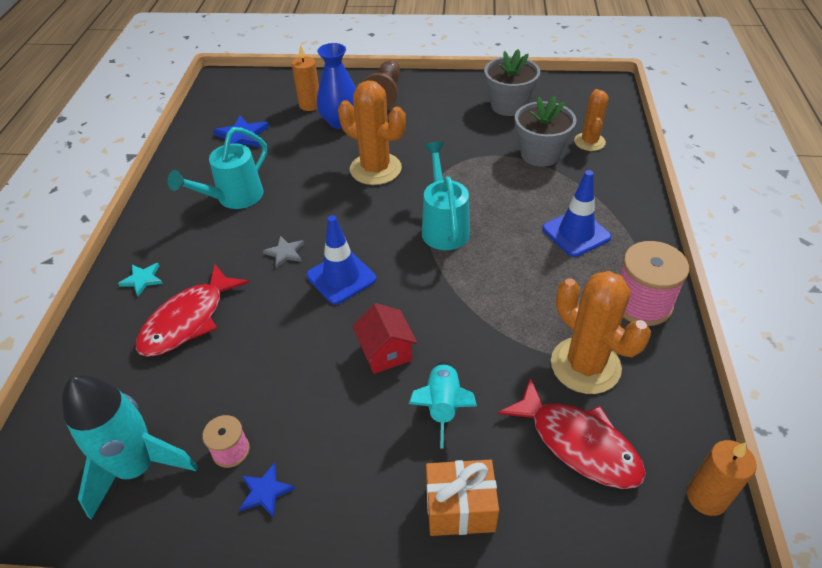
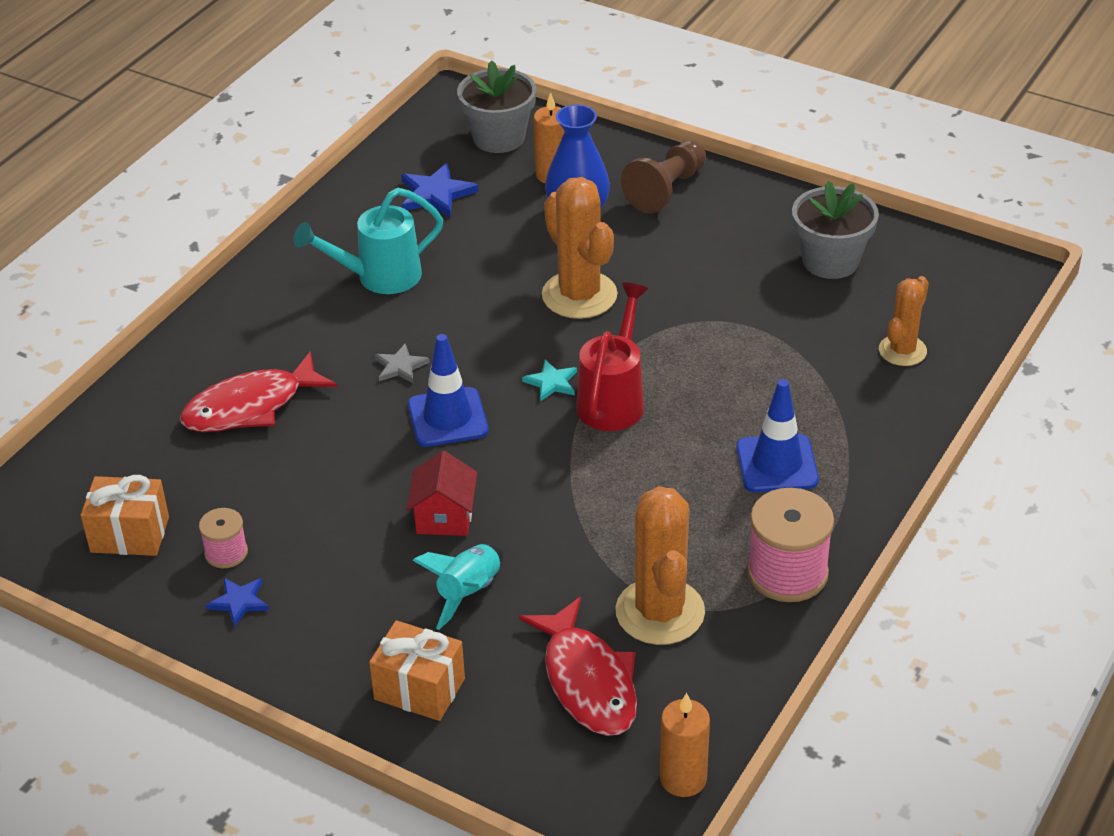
camera: 25 degrees right, 5 degrees down
(137, 467) = (130, 534): turquoise rocket -> orange gift
(142, 279) = (224, 343): turquoise star -> turquoise star (551, 382)
(444, 227) = (613, 399): turquoise watering can -> red watering can
(540, 154) = (816, 346): grey flower pot -> grey flower pot (499, 137)

